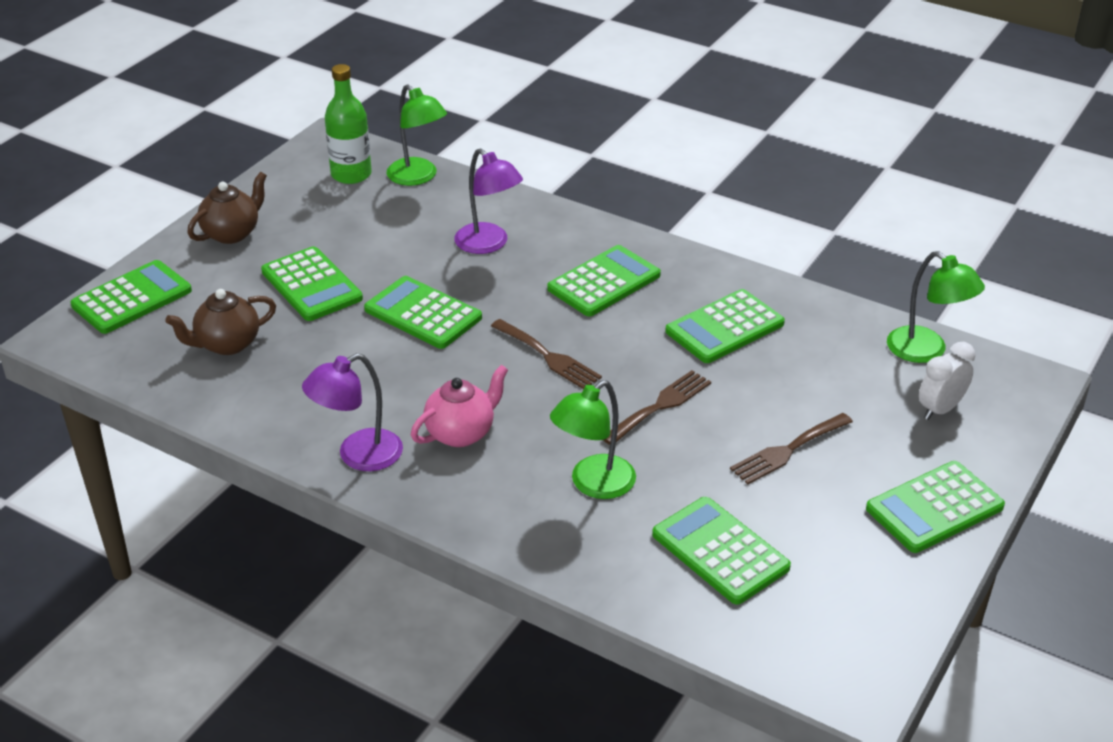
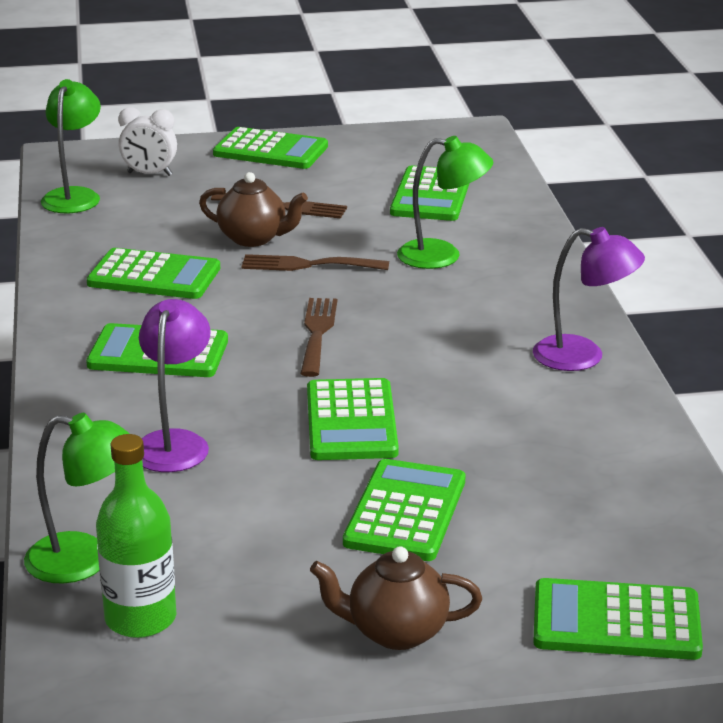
camera: 130 degrees left, 10 degrees down
(227, 344) = (574, 505): brown teapot -> brown teapot (253, 238)
(418, 177) = (85, 561): green lamp -> green lamp turned 90 degrees clockwise
(461, 433) = (479, 327): pink teapot -> none

